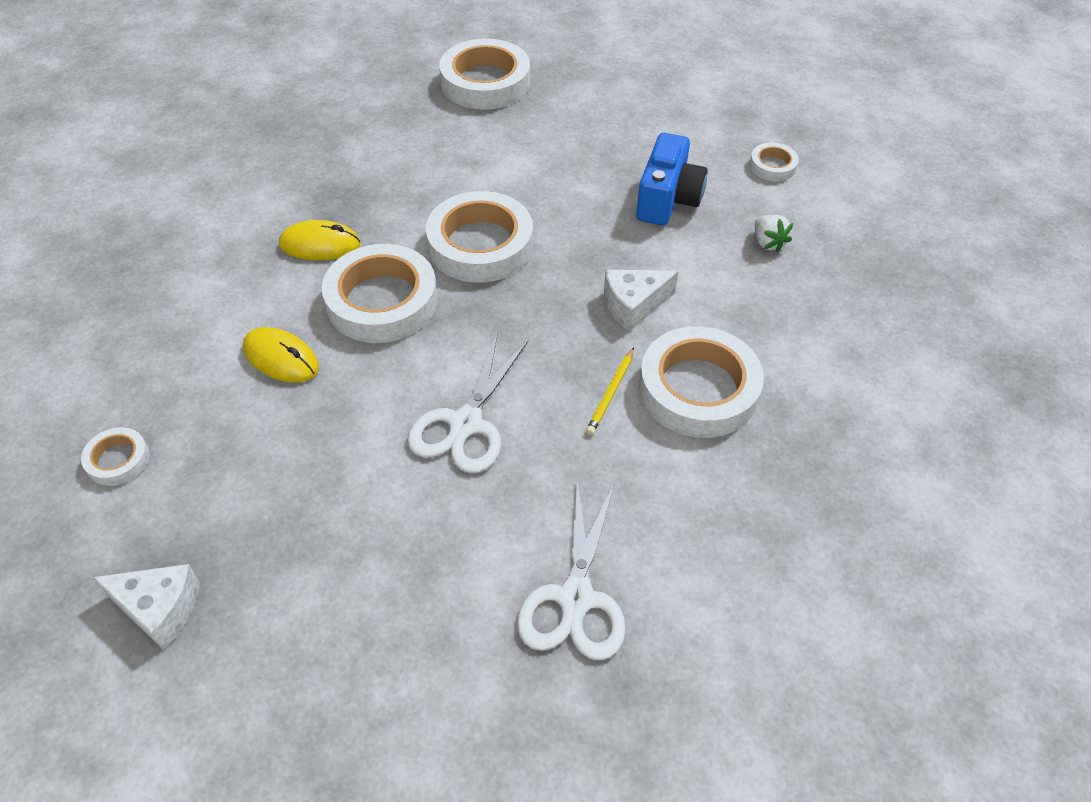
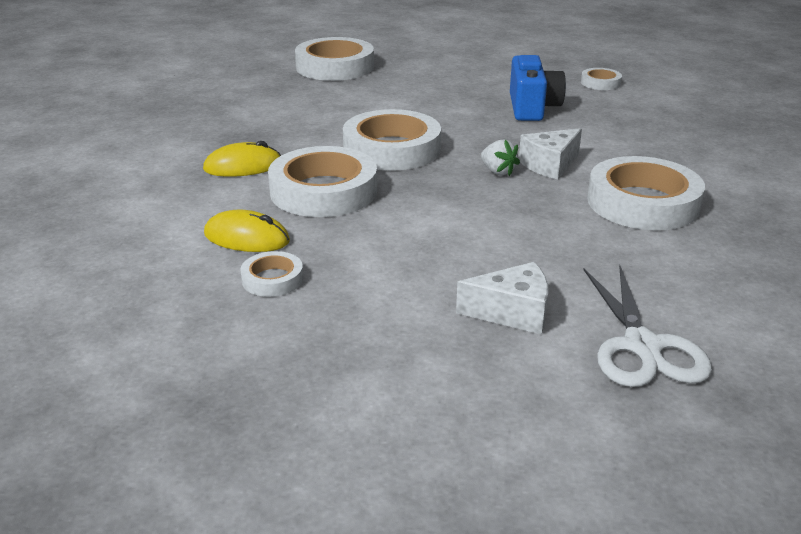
camera: 15 degrees left, 20 degrees down
(118, 460) = (108, 330): white tape -> white tape (272, 279)
(159, 609) = (215, 434): white cheese -> white cheese (512, 313)
(465, 424) = (454, 252): white scissors -> none
(611, 393) = (570, 215): yellow pencil -> none
(768, 243) = (630, 120): white strawberry -> white strawberry (498, 171)

